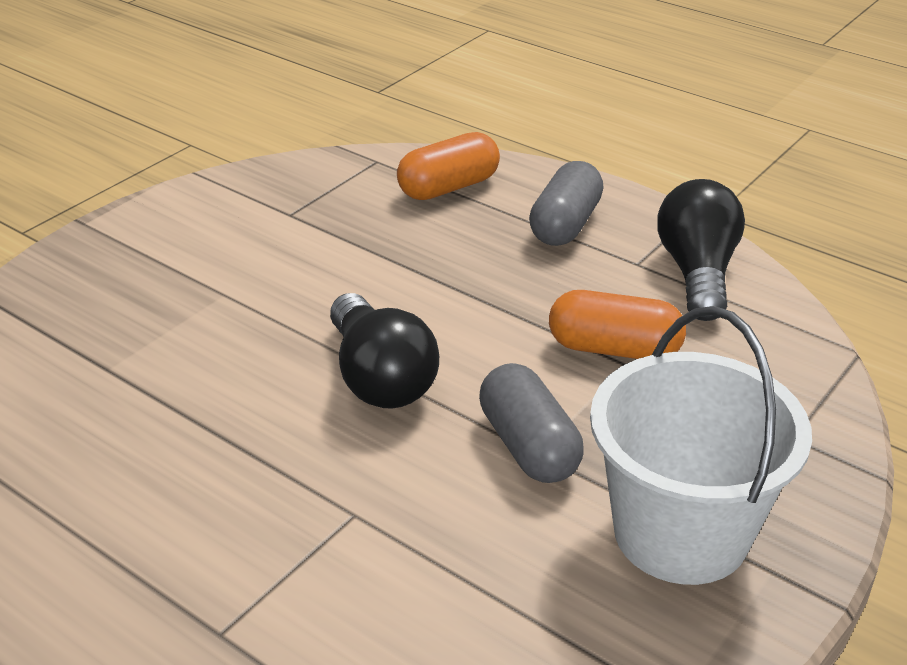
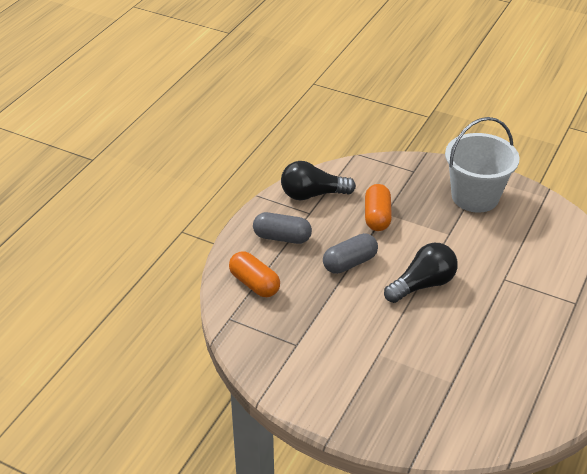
camera: 100 degrees left, 5 degrees up
(528, 446) = (447, 236): grey capsule -> grey capsule (350, 263)

